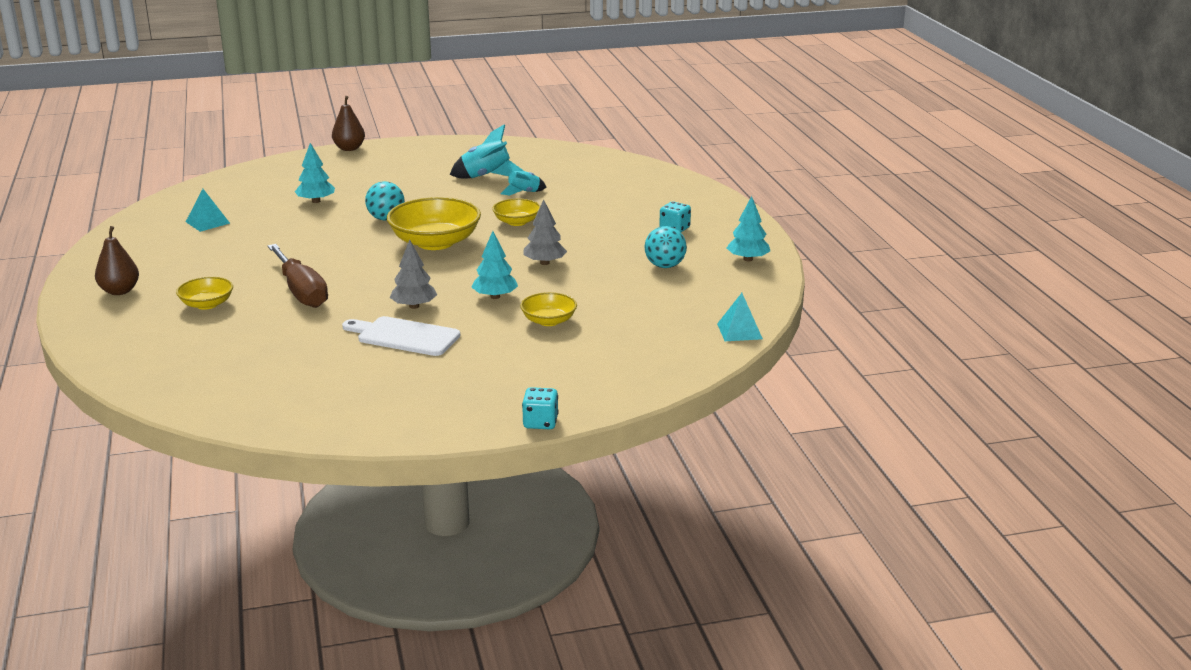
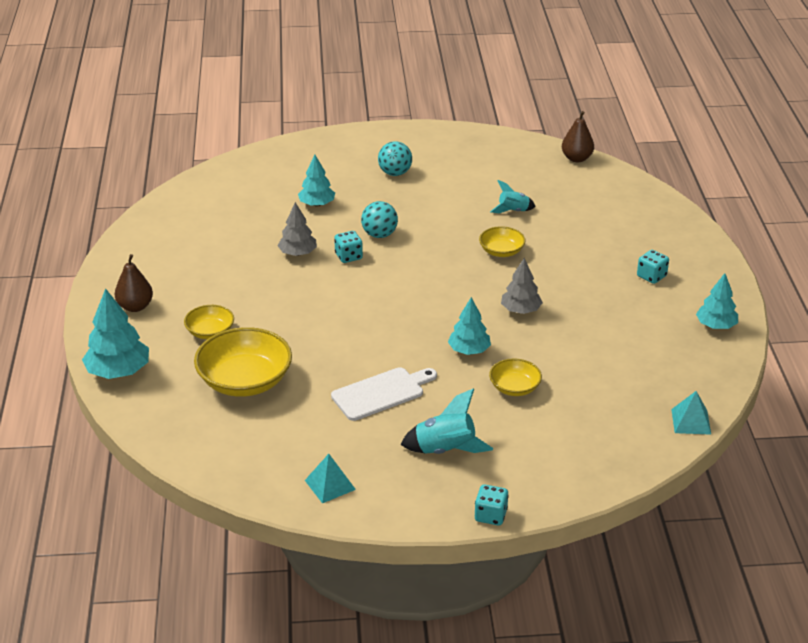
camera: 10 degrees right, 10 degrees up
(102, 343) = (118, 371): none -> turquoise tree
(207, 222) = (216, 223): turquoise pyramid -> turquoise pyramid (330, 484)
(301, 291) = (294, 324): brown screwdriver -> none
(349, 148) = (354, 132): brown pear -> brown pear (576, 158)
(355, 237) = (348, 256): none -> turquoise dice
(404, 336) = (381, 393): white cutting board -> white cutting board turned 120 degrees clockwise
(414, 306) = (394, 355): grey tree -> grey tree (298, 253)
(435, 242) = (422, 272): yellow bowl -> yellow bowl (245, 381)
(486, 177) = (480, 185): turquoise rocket -> turquoise rocket (445, 450)
(665, 266) = (634, 326): turquoise ball -> turquoise ball (395, 173)

